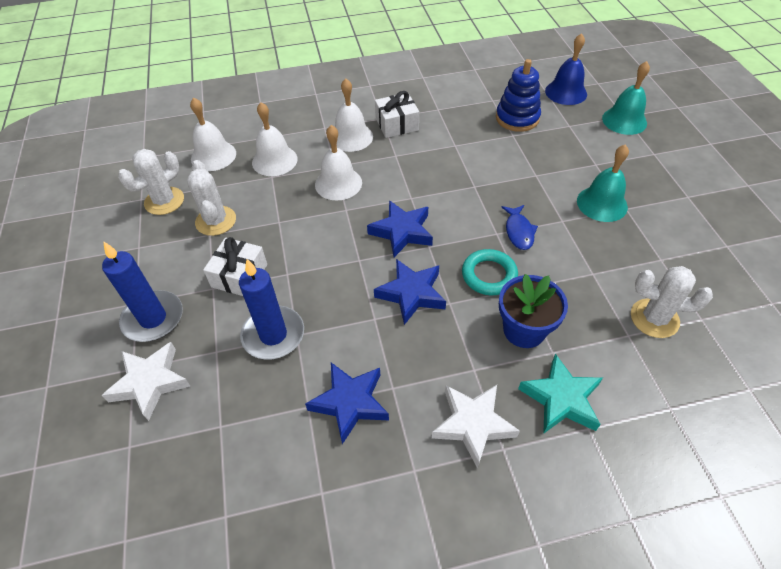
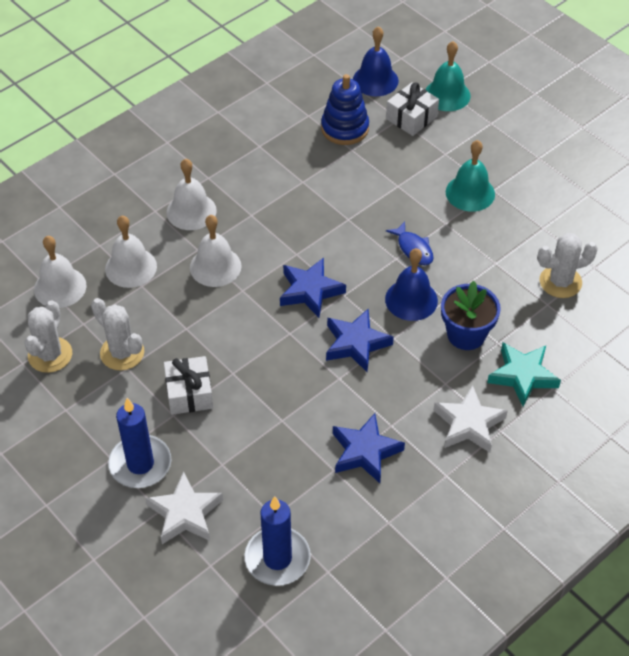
camera: 30 degrees left, 0 degrees up
(273, 335) = (261, 429): blue candle -> blue candle (277, 558)
(397, 124) = (228, 179): white gift -> white gift (411, 118)
(489, 275) = (411, 299): turquoise ring -> blue bell

